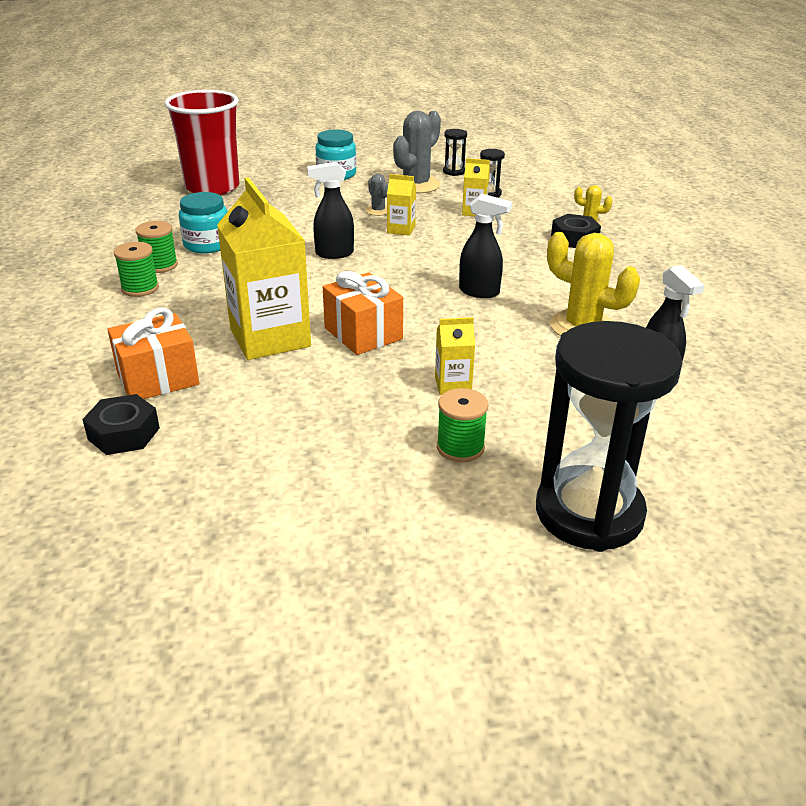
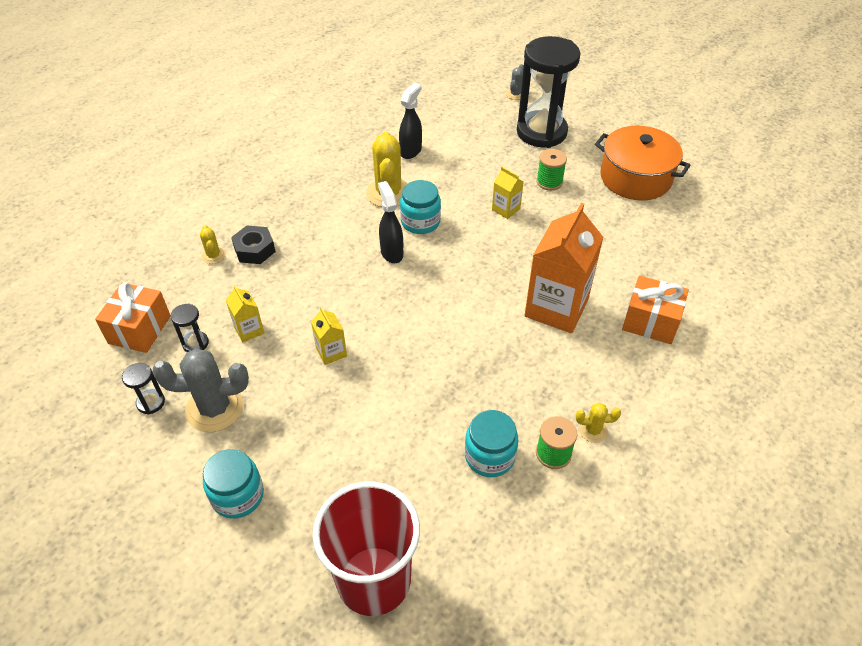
camera: 130 degrees left, 15 degrees up
(124, 433) = (697, 294): black nut -> none
(140, 288) = (593, 430): green spool -> yellow cactus
(270, 338) = (556, 308): yellow carton -> orange carton
(334, 254) = (416, 361): black spray bottle -> none
(361, 537) = (635, 178): none -> orange pot
(363, 333) = (501, 272): orange gift -> orange gift (139, 329)
(378, 211) = (305, 393): grey cactus -> grey cactus (515, 94)
(506, 324) = (420, 222): none -> turquoise jar

